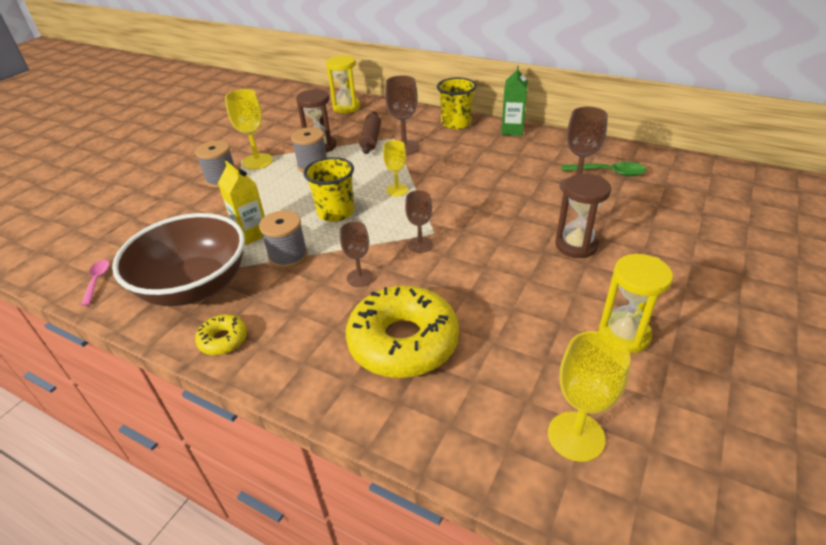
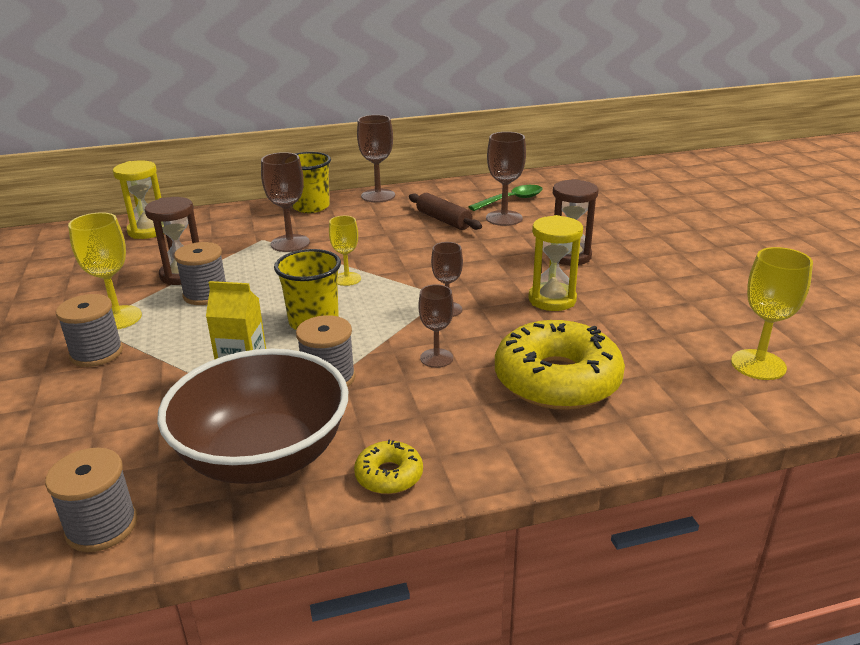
camera: 45 degrees left, 10 degrees down
(97, 281) = (101, 526): pink spoon -> grey spool
(371, 139) = (236, 249): brown rolling pin -> brown rolling pin (443, 220)
(512, 130) = (378, 196): green carton -> brown goblet
(624, 334) = (688, 294): yellow hourglass -> yellow hourglass (552, 299)

